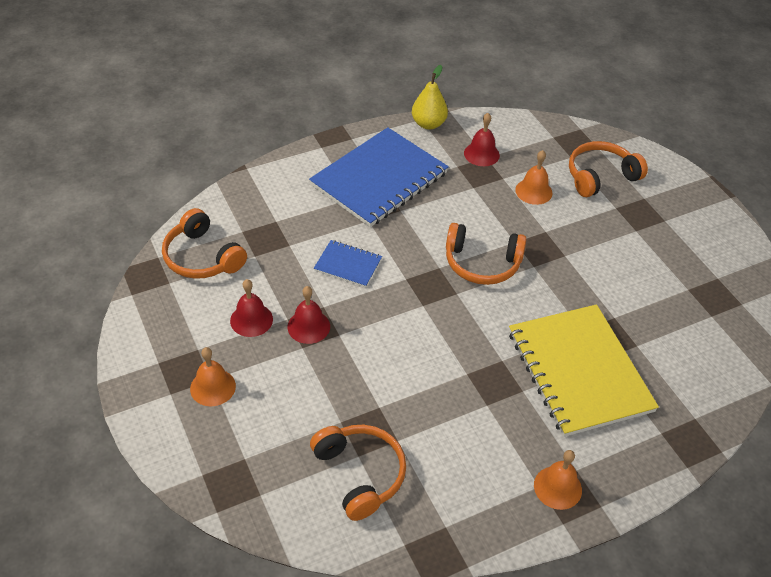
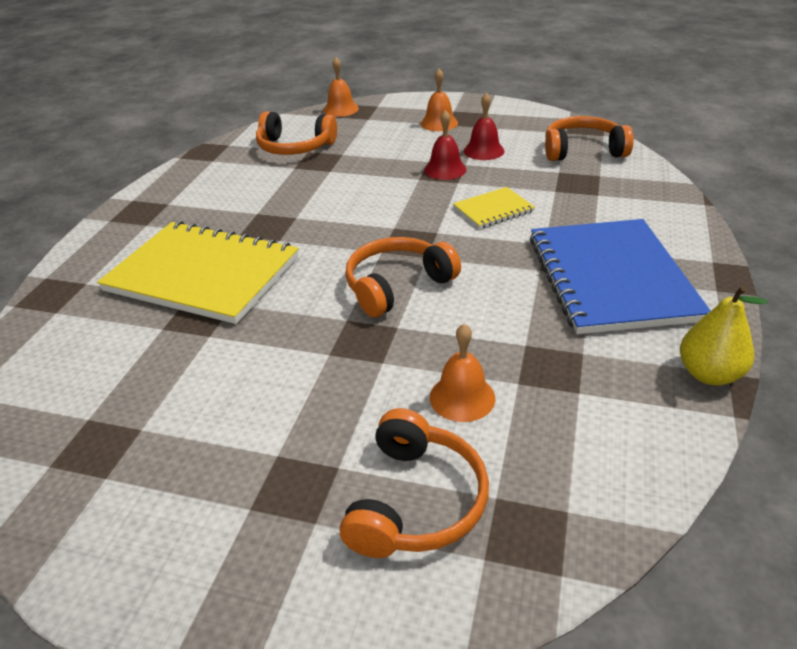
camera: 135 degrees right, 10 degrees down
(348, 265) = (493, 209): blue notebook -> yellow notebook
(481, 154) = (590, 391): red bell -> none
(557, 487) = (153, 210): orange bell -> orange bell (341, 109)

